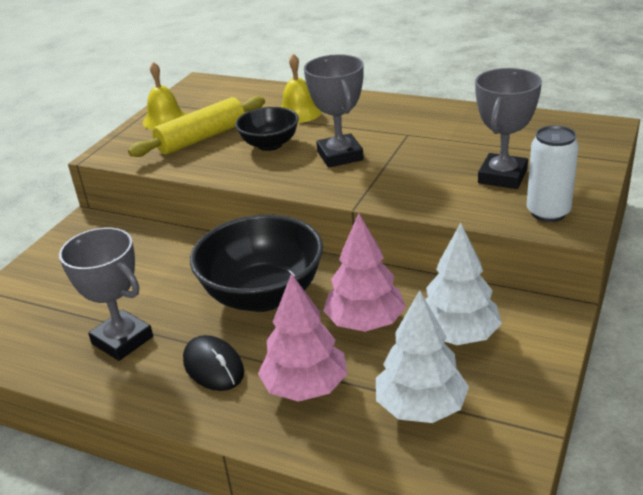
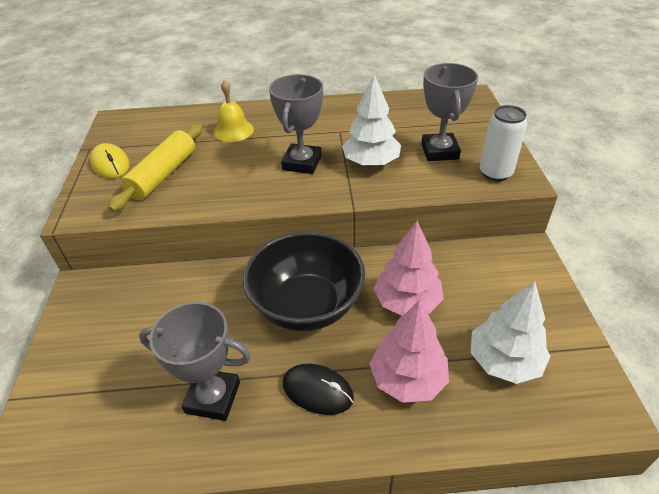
camera: 30 degrees left, 10 degrees up
(165, 119) = (110, 164): yellow bell -> yellow mouse
(270, 144) = (232, 166): black bowl -> none
(340, 156) = (302, 163): grey trophy -> grey trophy turned 60 degrees clockwise
(458, 335) = (480, 289): white tree -> white tree (371, 162)

